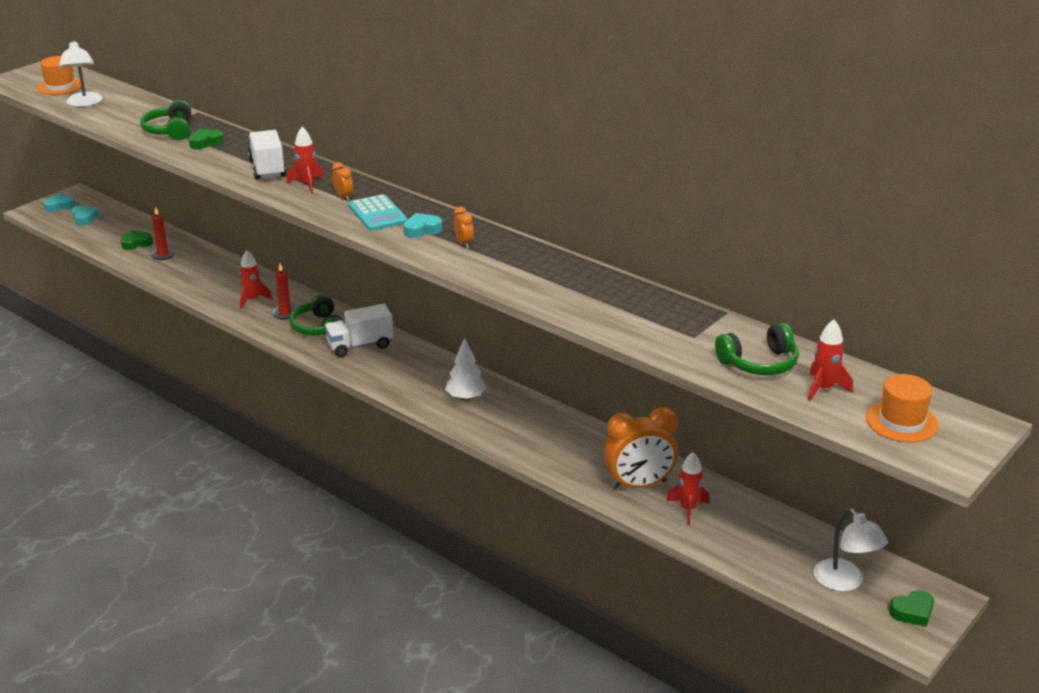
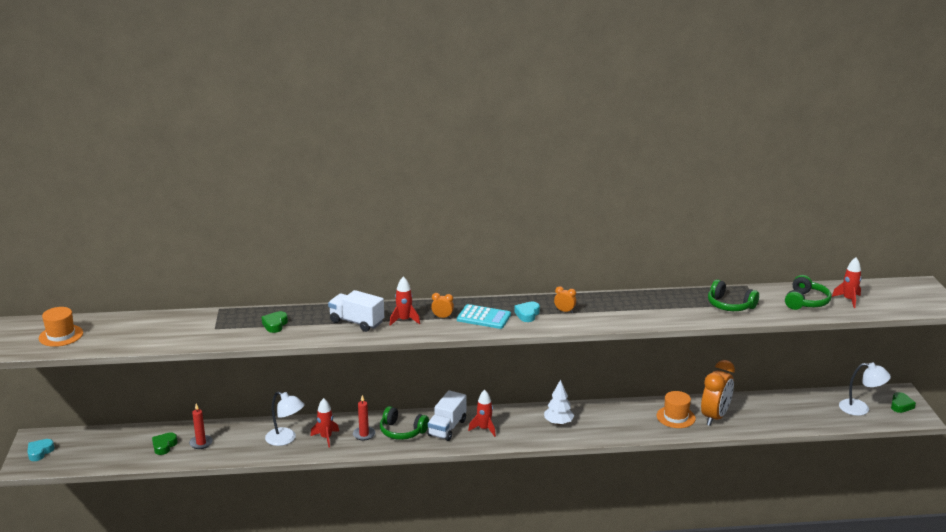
camera: 45 degrees left, 5 degrees down
(84, 103) = (113, 338): white lamp -> white lamp (286, 439)
(84, 218) = (81, 450): turquoise heart -> none
(170, 131) = (230, 328): green headphones -> green headphones (730, 305)
(688, 509) = (753, 415): red rocket -> red rocket (484, 429)
(901, 422) = (898, 298): orange hat -> orange hat (676, 417)

